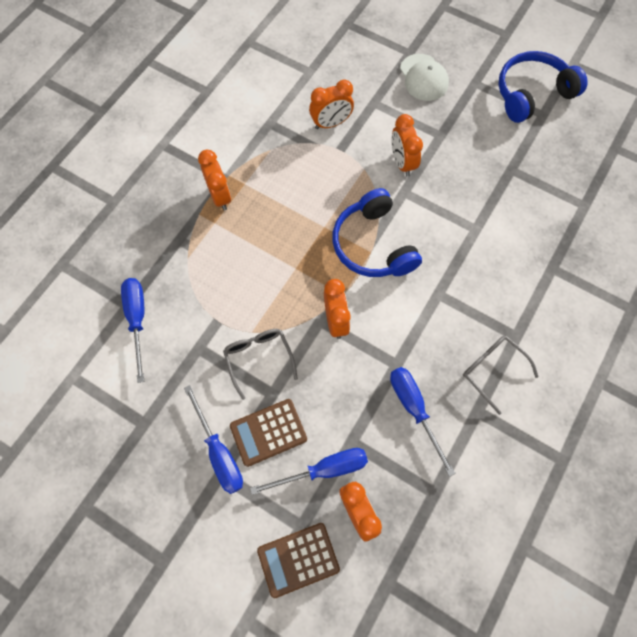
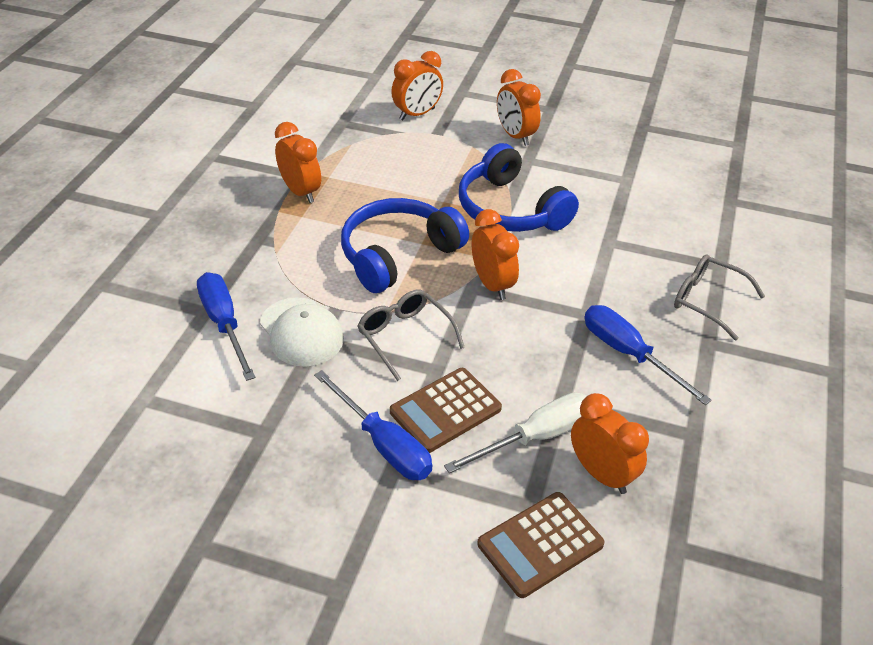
camera: 15 degrees left, 25 degrees down
(324, 470) = (536, 437): blue screwdriver -> white screwdriver
(423, 78) = (510, 67): white cap -> white cap (301, 332)
(532, 94) = (636, 66): blue headphones -> blue headphones (398, 255)

